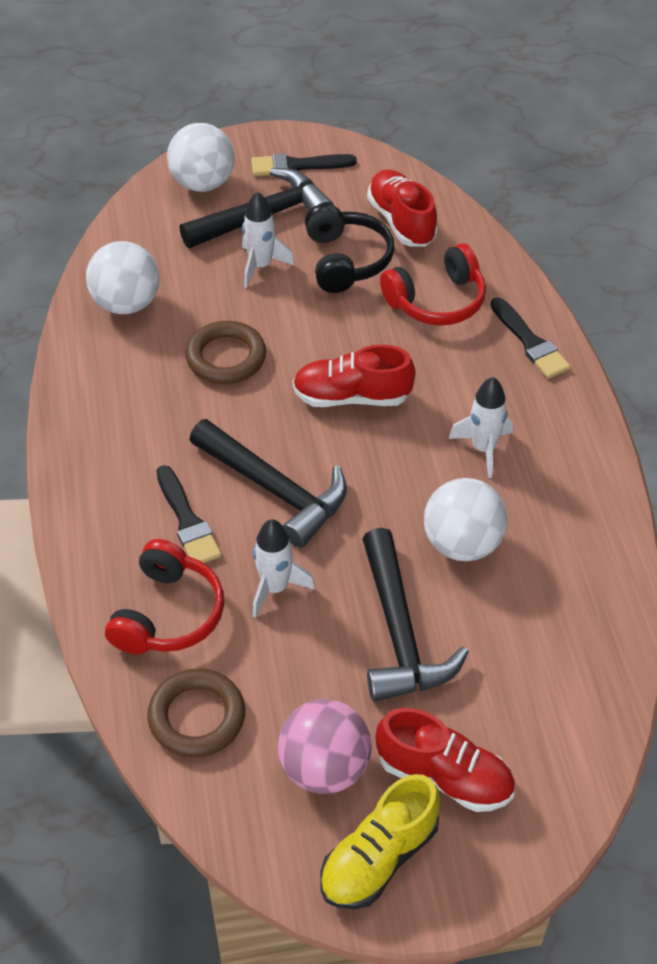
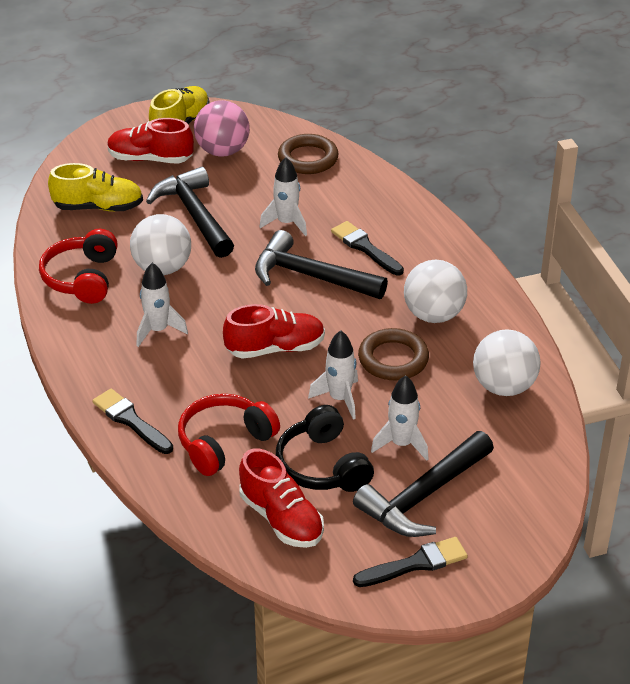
camera: 165 degrees right, 10 degrees down
(168, 614) = (351, 199): red headphones -> red headphones (82, 278)
(203, 183) = (504, 521): white ball -> white ball (433, 315)
(303, 324) = (339, 399): none -> white rocket
(538, 681) = (98, 207): none -> yellow shoe

